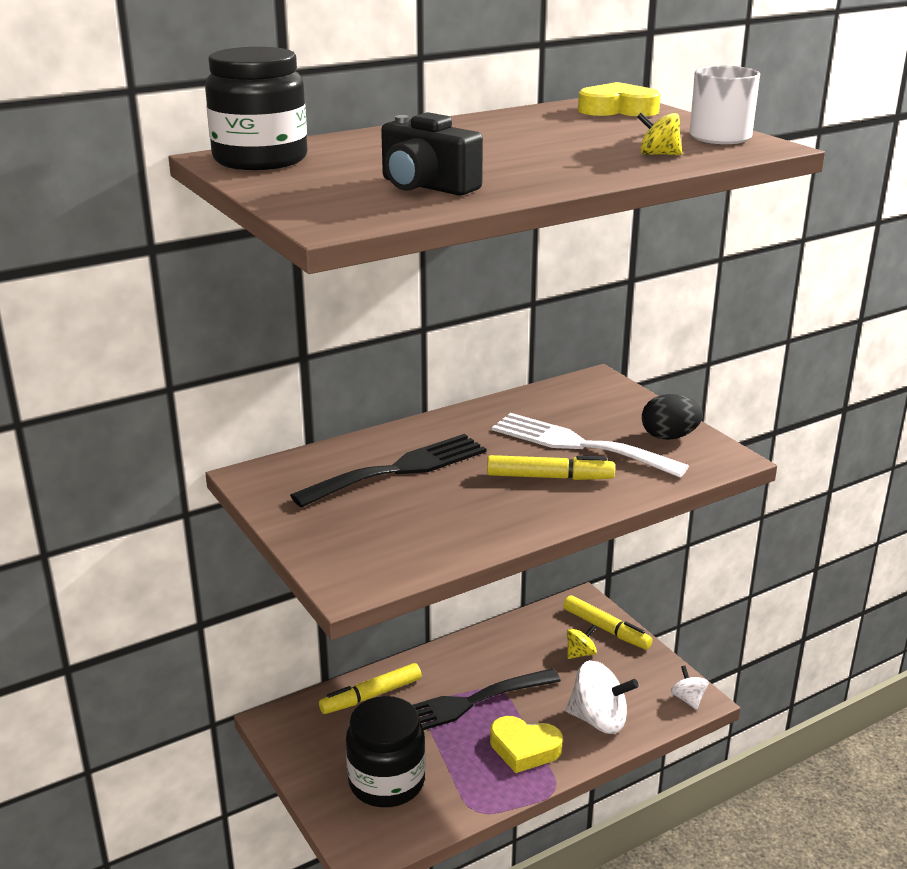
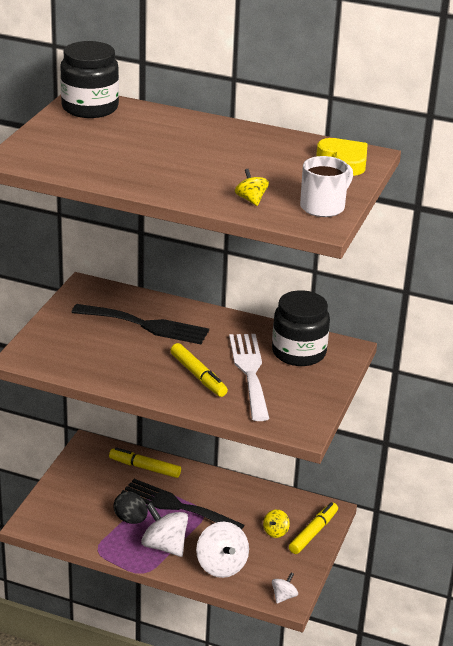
camera: 50 degrees right, 5 degrees up
(386, 782) = (85, 507): black jar -> black jar (298, 352)
(426, 186) = (99, 159): black camera -> none
(524, 748) = (164, 546): yellow heart -> white spinning top
(580, 653) = (275, 532): yellow spinning top -> yellow spinning top turned 105 degrees clockwise
(606, 629) = (313, 532): yellow marker -> yellow marker turned 150 degrees counterclockwise
(669, 436) = (303, 401): black egg -> black egg (130, 519)

